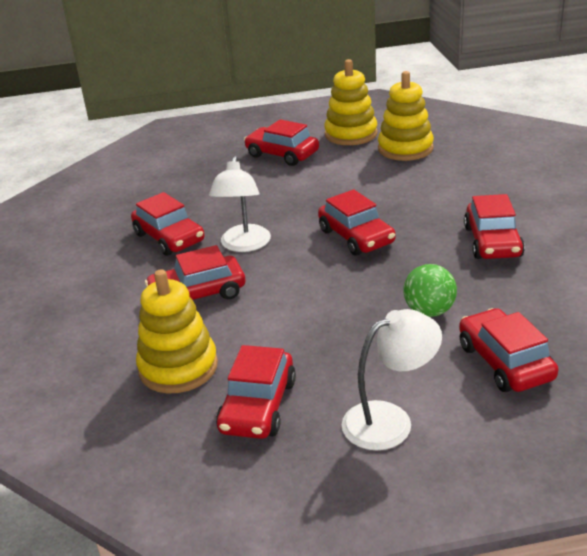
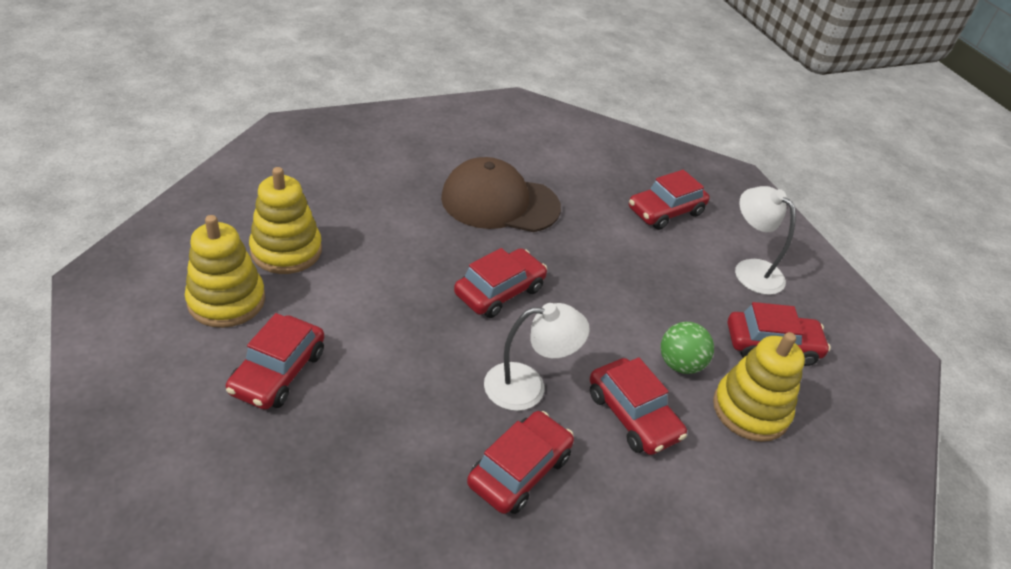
camera: 110 degrees left, 10 degrees up
(429, 311) = (615, 245): green ball -> green ball (680, 364)
(492, 242) = (499, 202): red car -> brown cap

